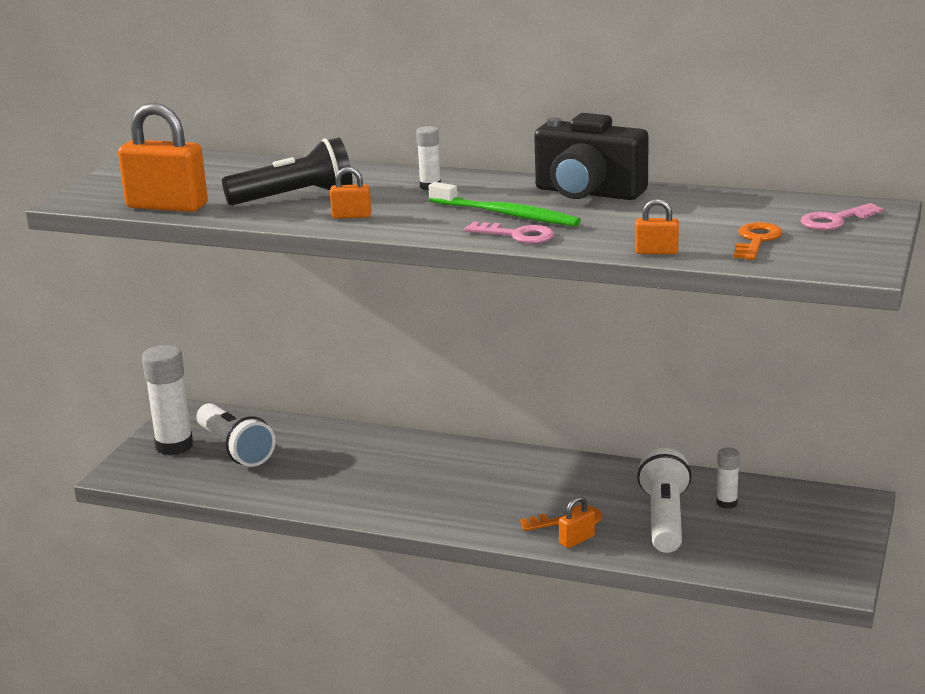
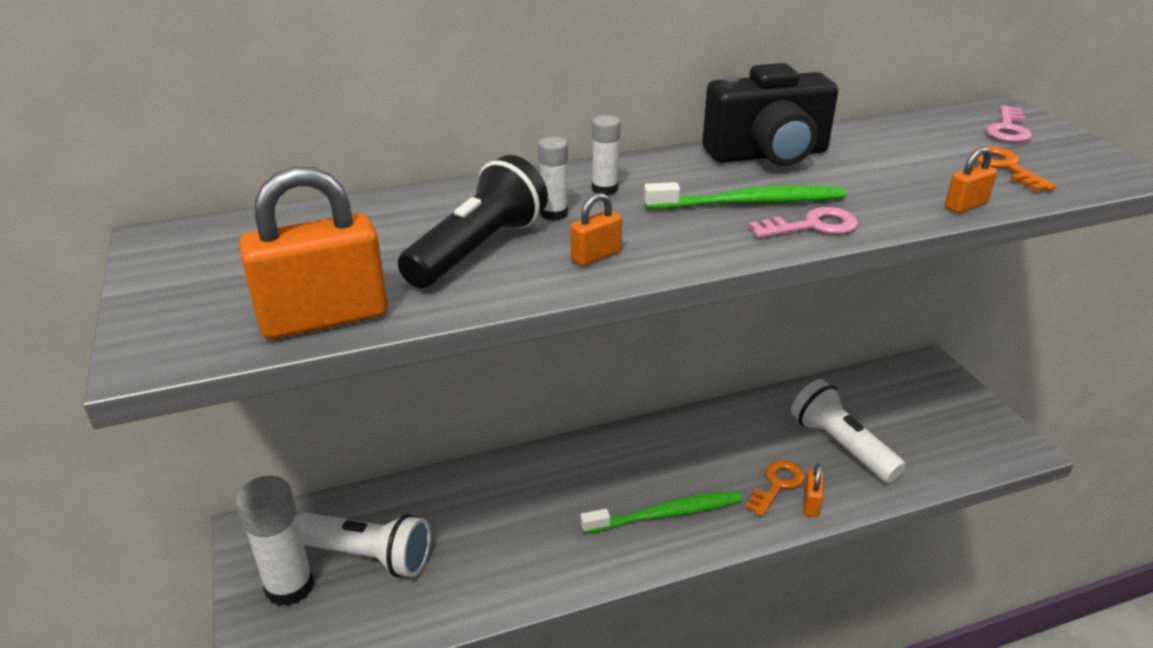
camera: 40 degrees left, 10 degrees up
(456, 503) = (666, 514): none -> green toothbrush
(726, 503) = (859, 407): white glue stick -> white glue stick (554, 214)

